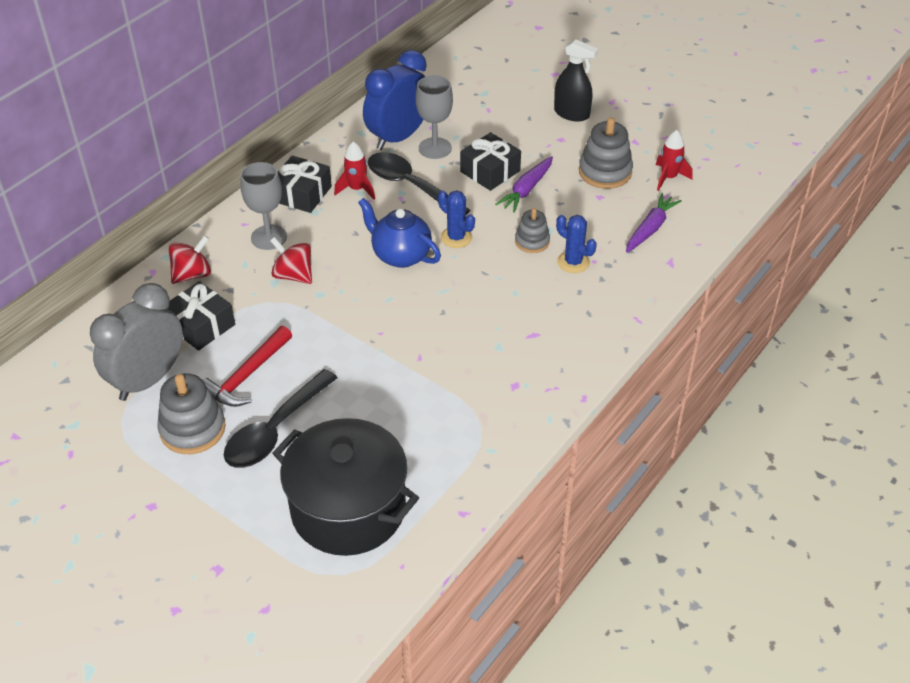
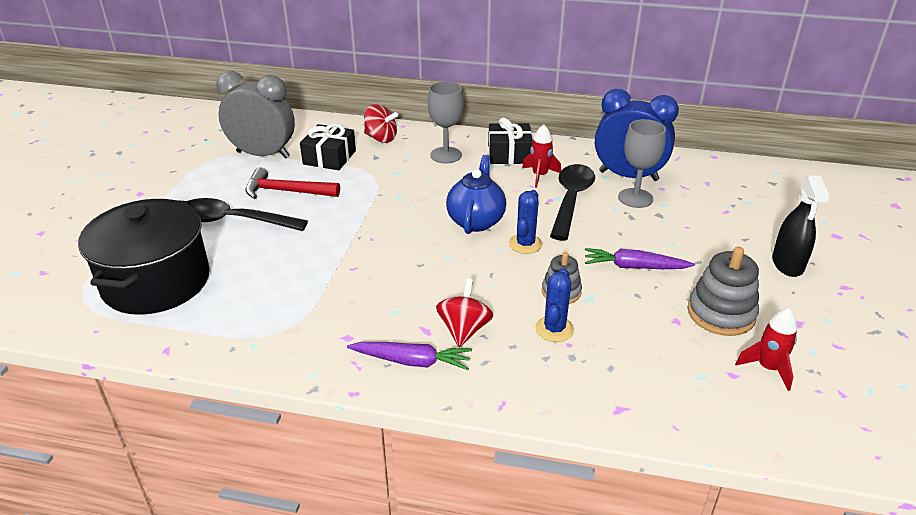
camera: 65 degrees right, 10 degrees down
(192, 429) = (221, 186): grey stacking toy -> none
(293, 275) = (411, 178): red spinning top -> red spinning top (464, 330)
(490, 171) = (637, 237): black gift -> none
(650, 229) = (662, 375): purple carrot -> purple carrot (411, 361)

